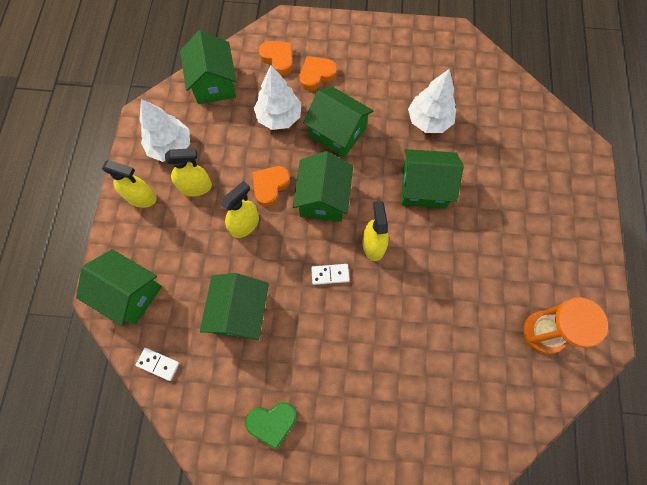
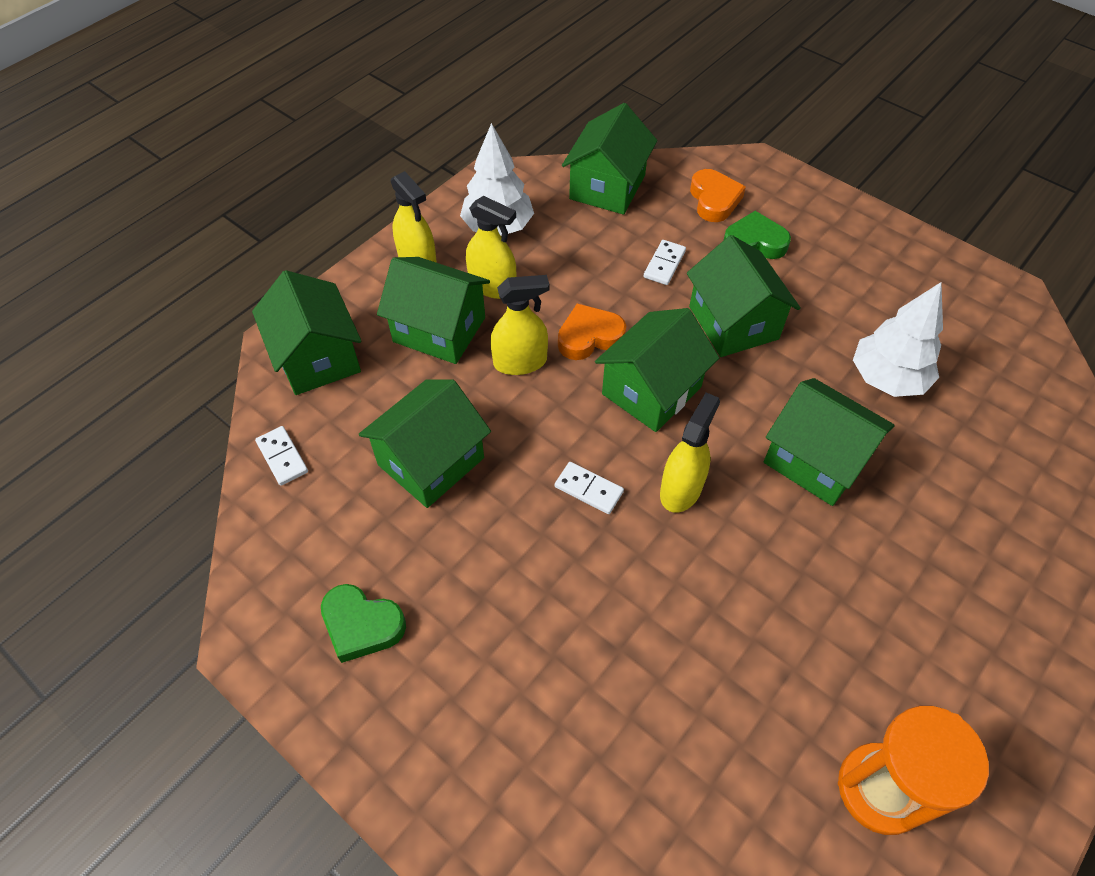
camera: 35 degrees right, 15 degrees down
(186, 232) = (439, 329): none -> green house
(279, 117) = (664, 264): white tree -> white domino
(316, 75) = (754, 242): orange heart -> green heart

